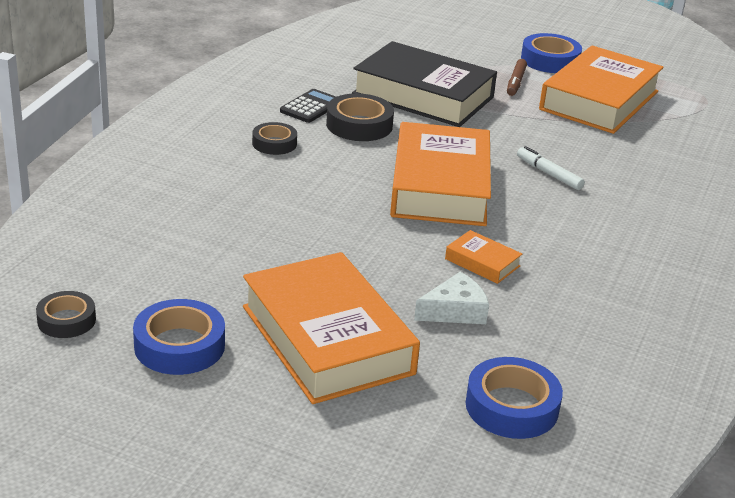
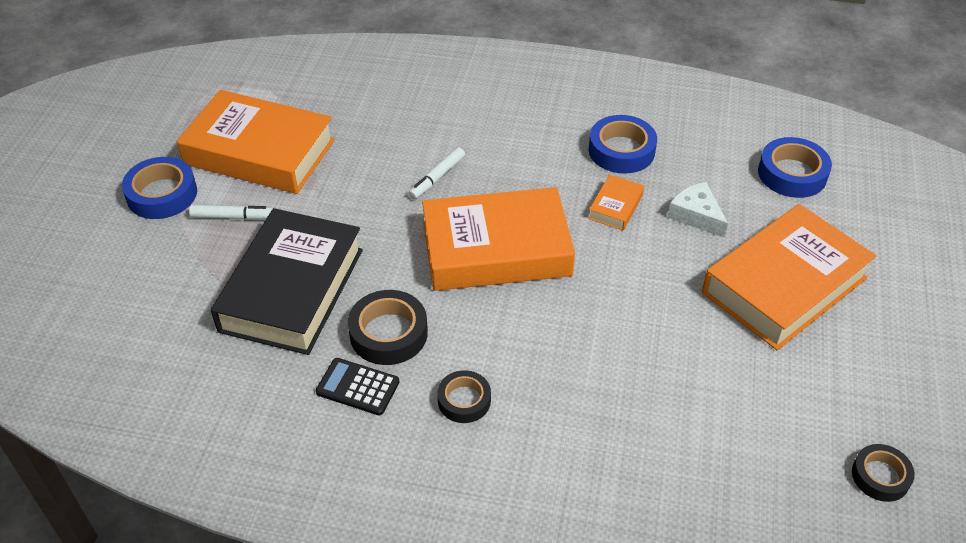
camera: 100 degrees left, 15 degrees up
(179, 346) = (857, 379): blue tape -> blue tape (621, 150)
(516, 82) = (231, 217): brown marker -> white marker

